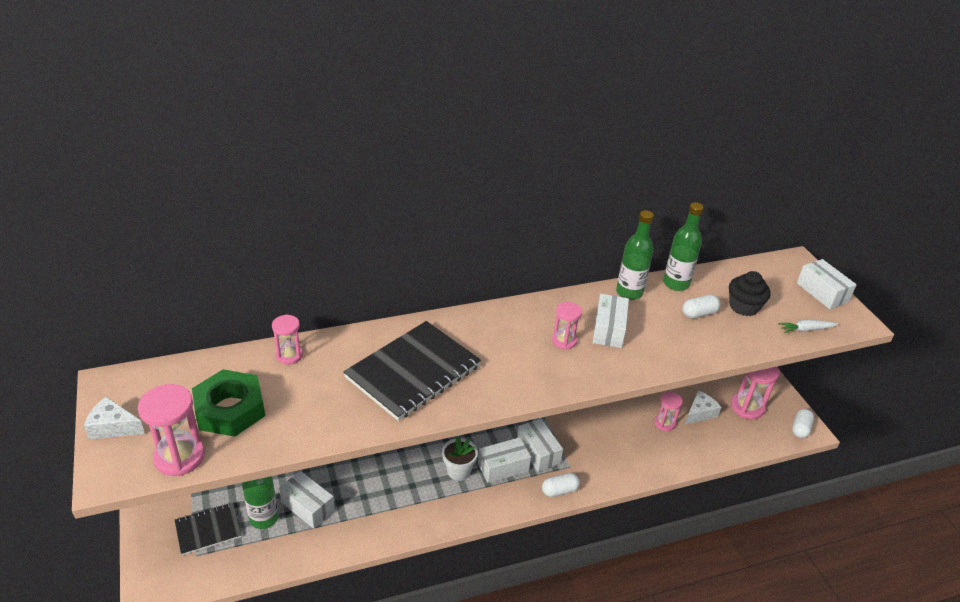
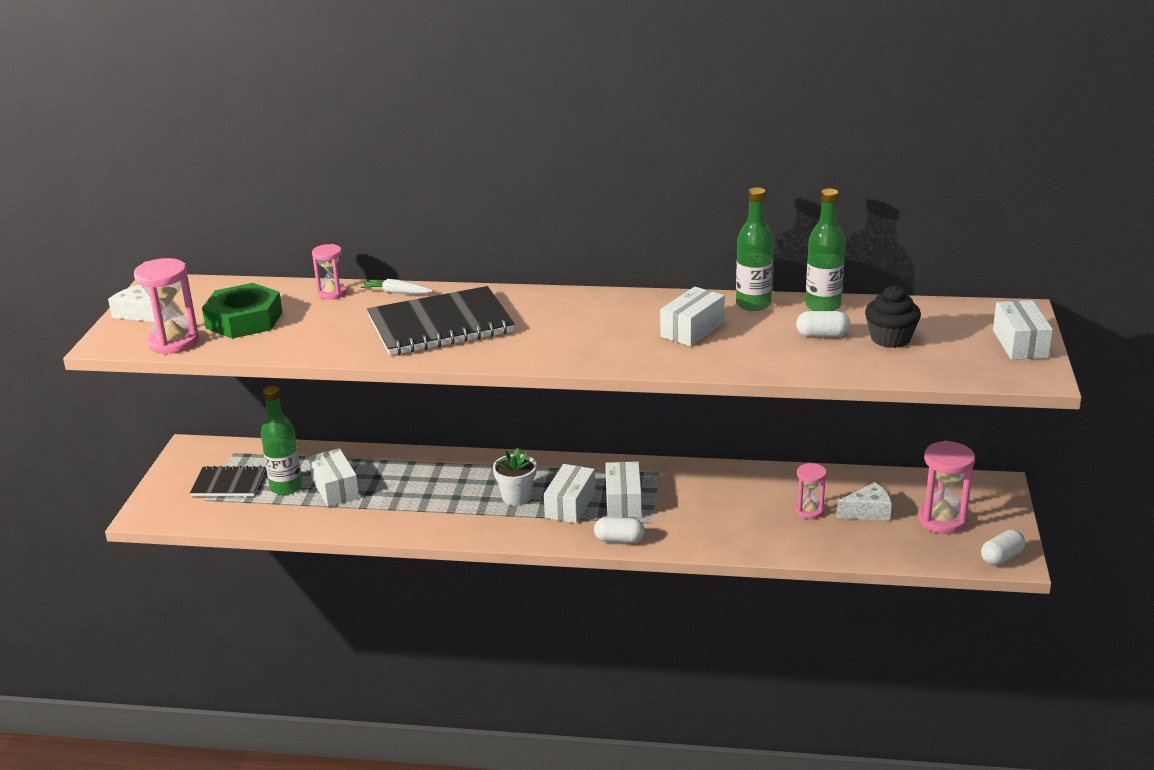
camera: 30 degrees right, 10 degrees down
(503, 467) = (570, 505): white box -> white box turned 75 degrees counterclockwise
(564, 341) = (629, 330): pink hourglass -> none
(806, 330) = (953, 371): white carrot -> white carrot (397, 292)

